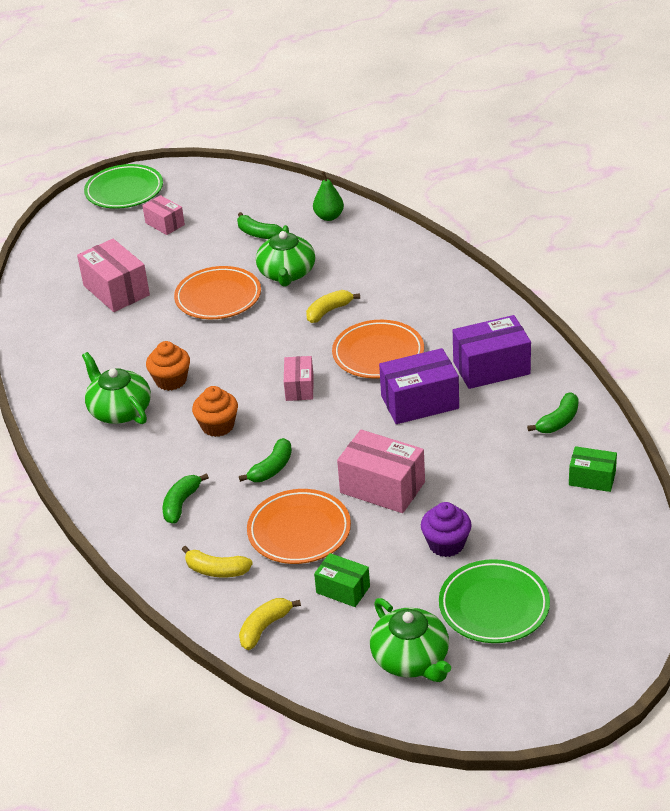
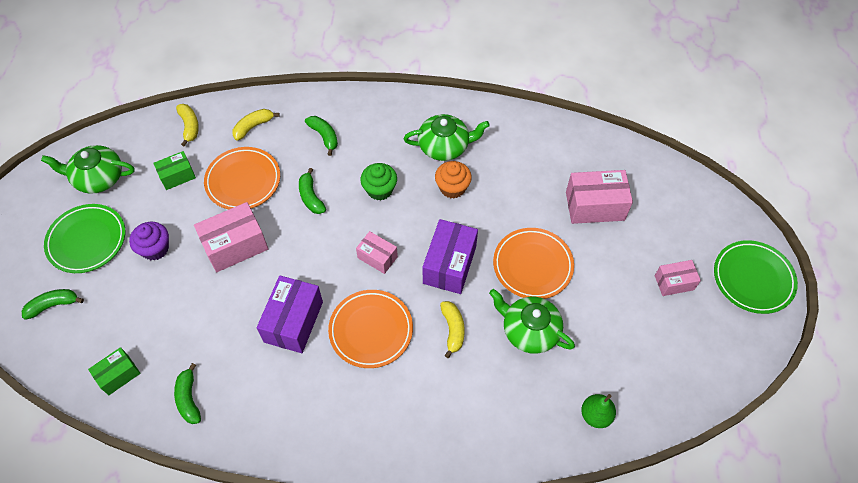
camera: 120 degrees right, 20 degrees up
(217, 426) = (379, 190): orange cupcake -> green cupcake
(258, 234) = (607, 343): green banana -> green banana (53, 305)
(491, 368) = (285, 397): purple box -> purple box (449, 265)

